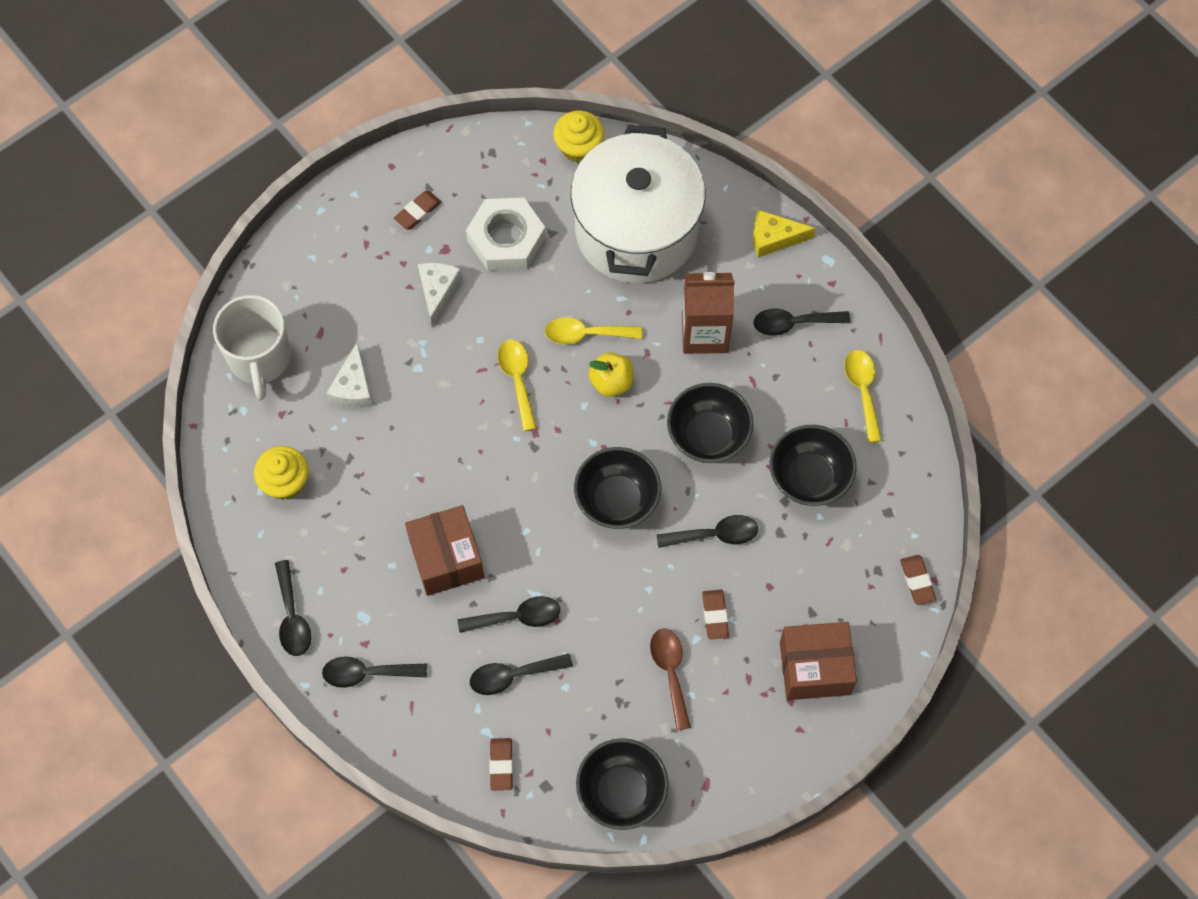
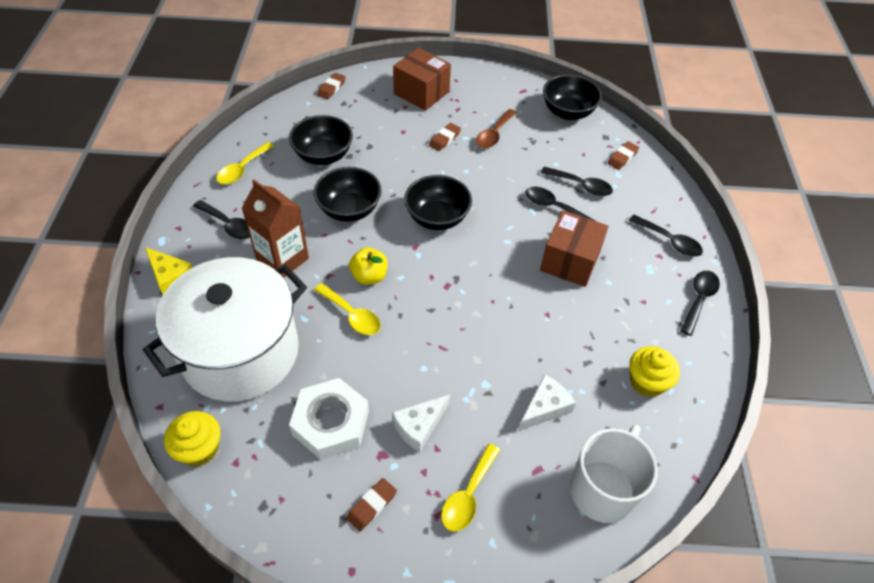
camera: 140 degrees left, 15 degrees down
(418, 212) = (371, 505): brown eraser -> brown eraser turned 45 degrees counterclockwise
(517, 380) = (426, 322): yellow spoon -> yellow spoon (468, 495)
(714, 535) = (403, 167): black spoon -> none

